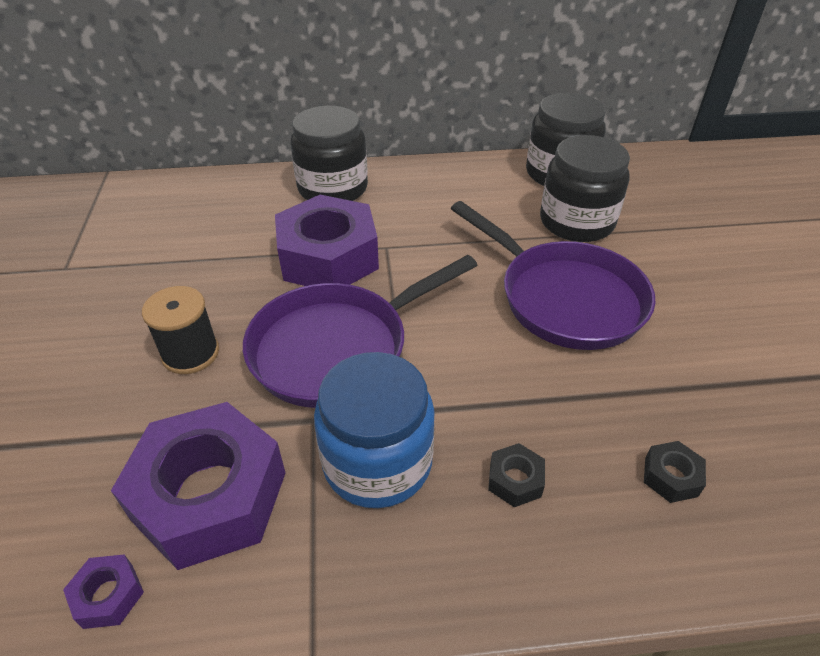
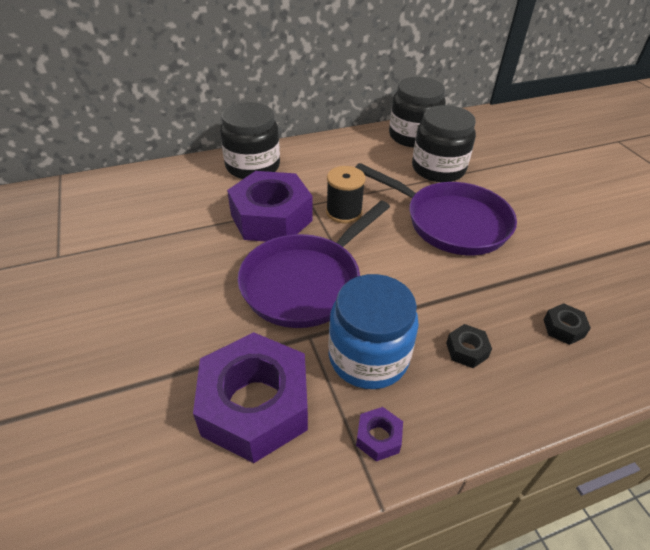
camera: 15 degrees left, 0 degrees up
(108, 596) = (208, 494): purple nut -> purple nut (378, 437)
(190, 353) = (194, 305): black spool -> black spool (344, 212)

